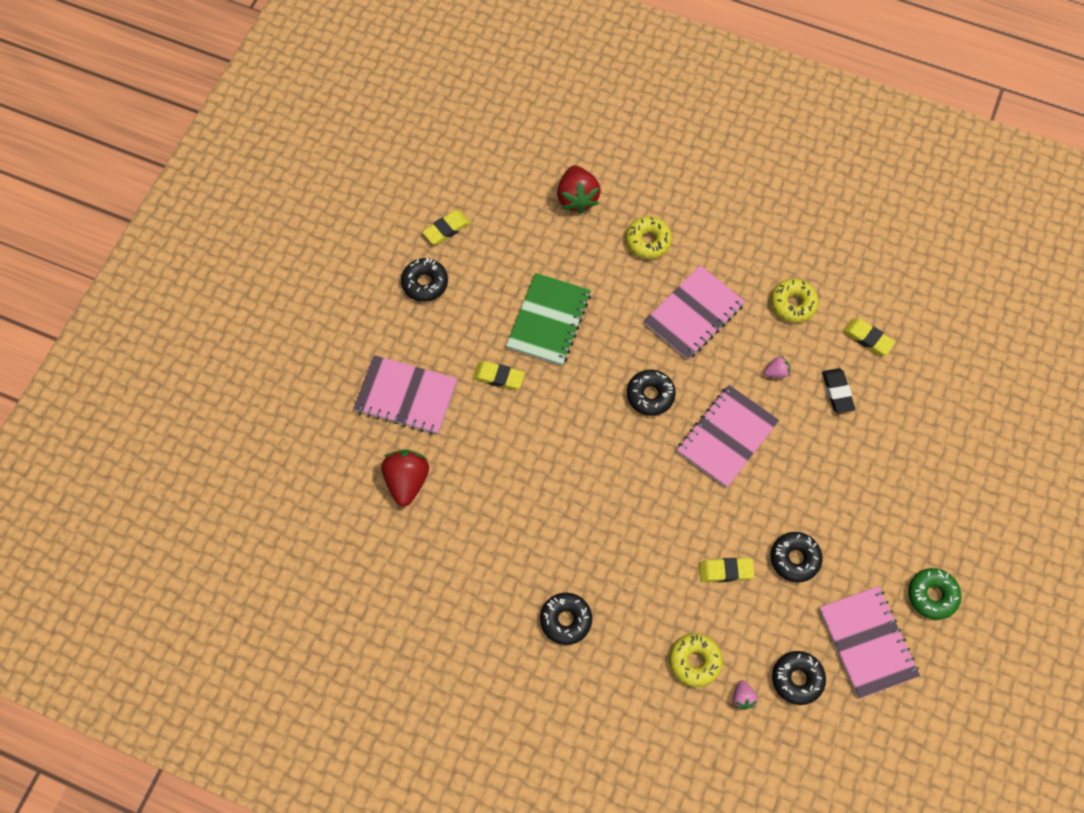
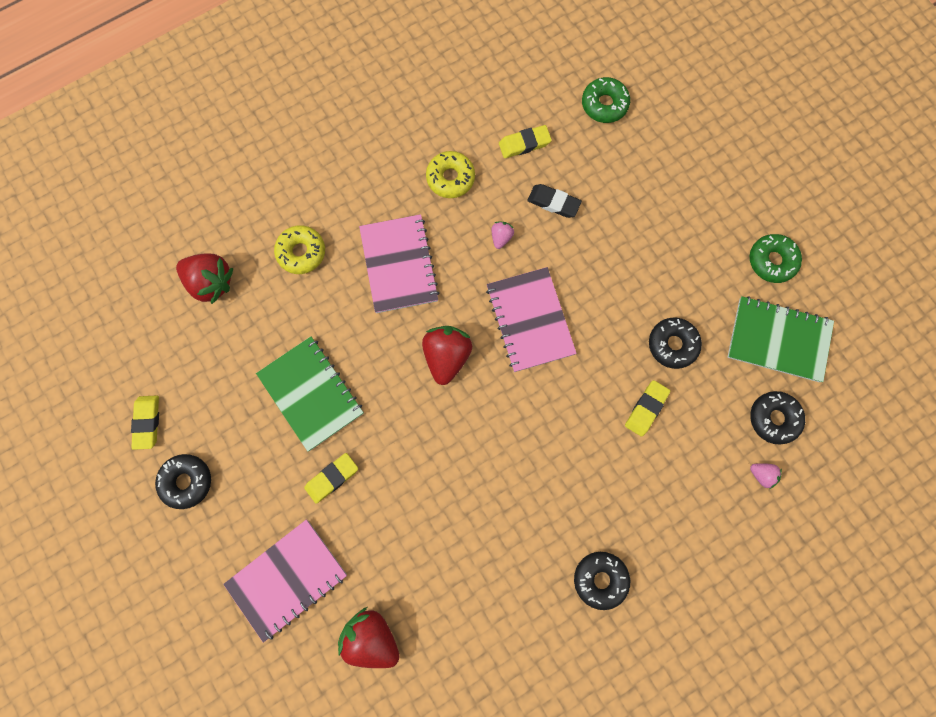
camera: 55 degrees left, 10 degrees up
(650, 395) = (446, 356): black donut -> red strawberry
(694, 661) = (707, 492): yellow donut -> none
(867, 642) = (778, 340): pink notebook -> green notebook
(954, 376) = (604, 104): none -> green donut

